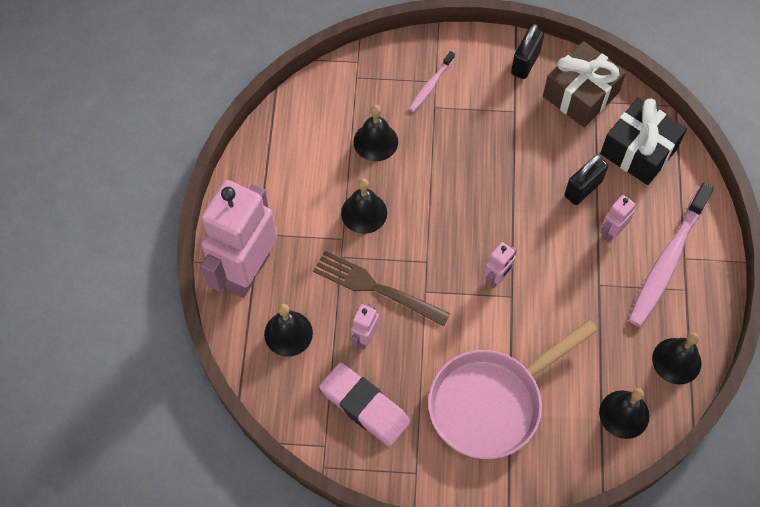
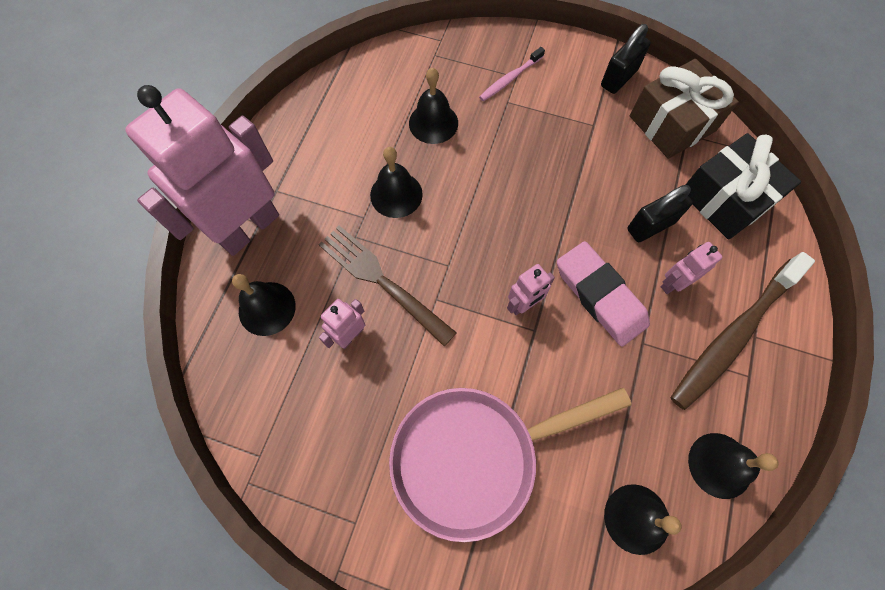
camera: 15 degrees right, 5 degrees up
(365, 406) = (322, 419): pink eraser -> pink eraser (600, 296)
(667, 261) = (733, 335): pink toothbrush -> brown toothbrush

